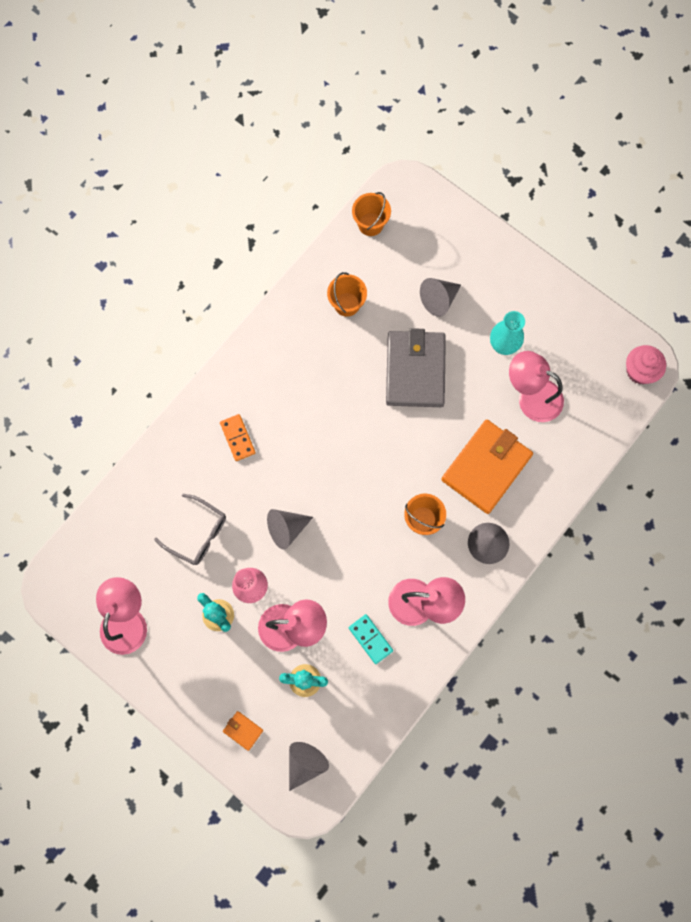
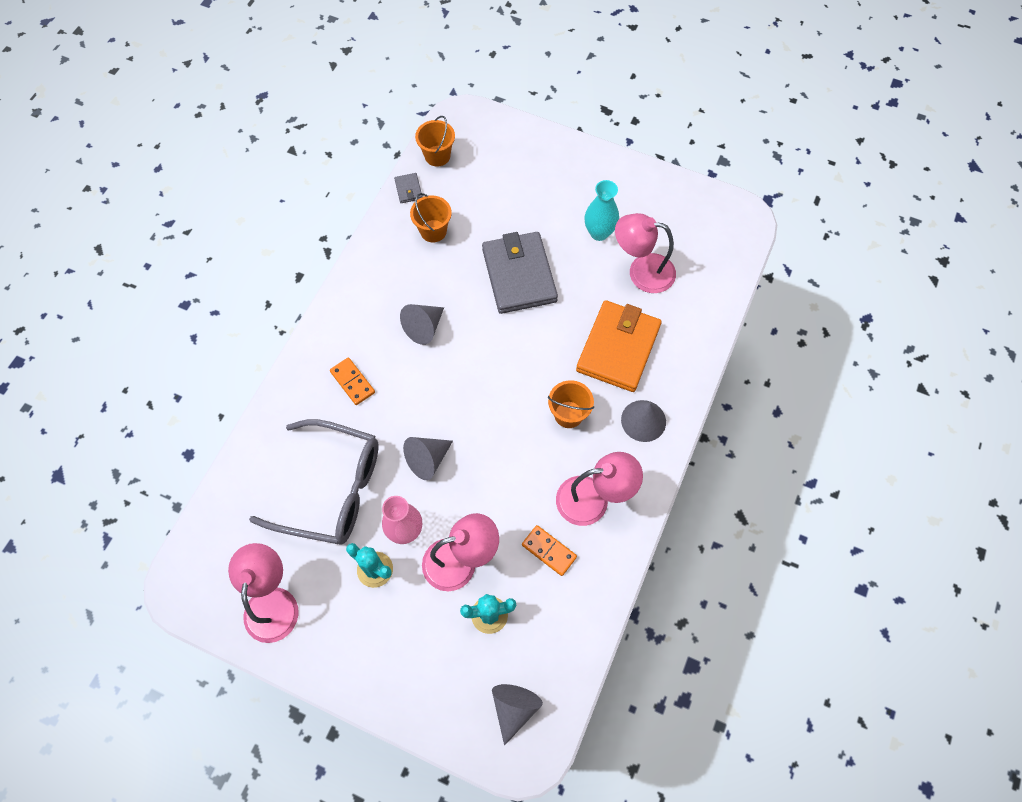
camera: 15 degrees left, 10 degrees down
(198, 534) = (332, 489): grey glasses -> grey glasses, size x1.73
(243, 730) = (434, 690): orange wallet -> none
(334, 254) = (408, 189): none -> grey wallet
(370, 639) = (549, 551): turquoise domino -> orange domino
(439, 299) = (523, 206): grey cone -> grey cone (424, 327)
(640, 371) = (738, 225): pink cupcake -> none

